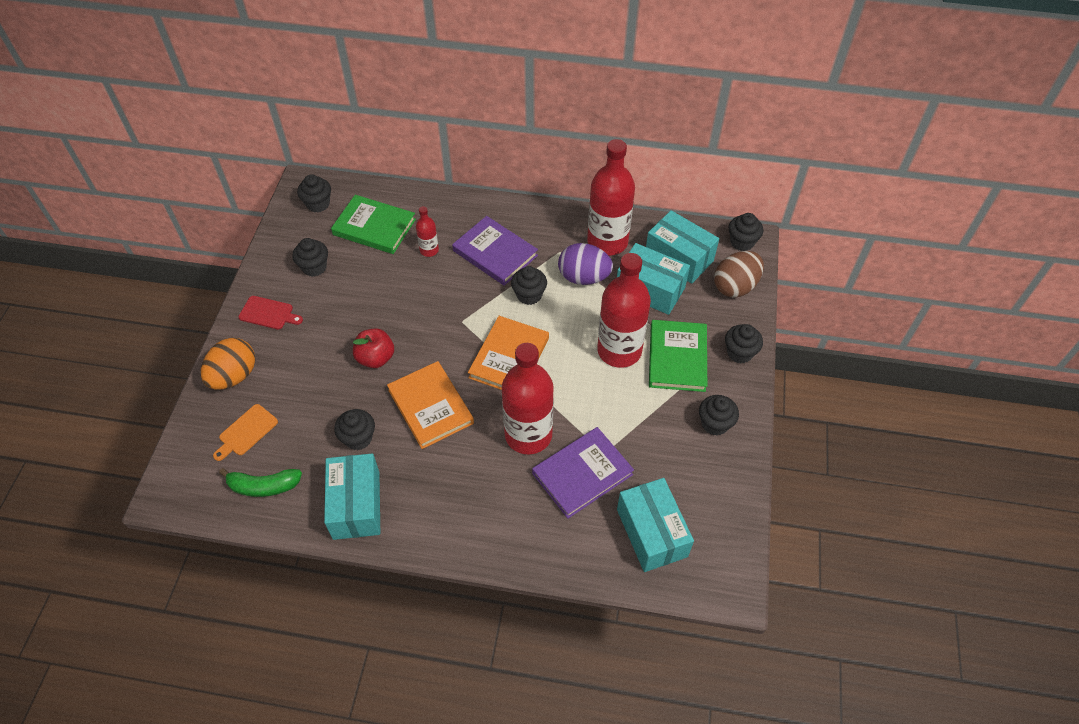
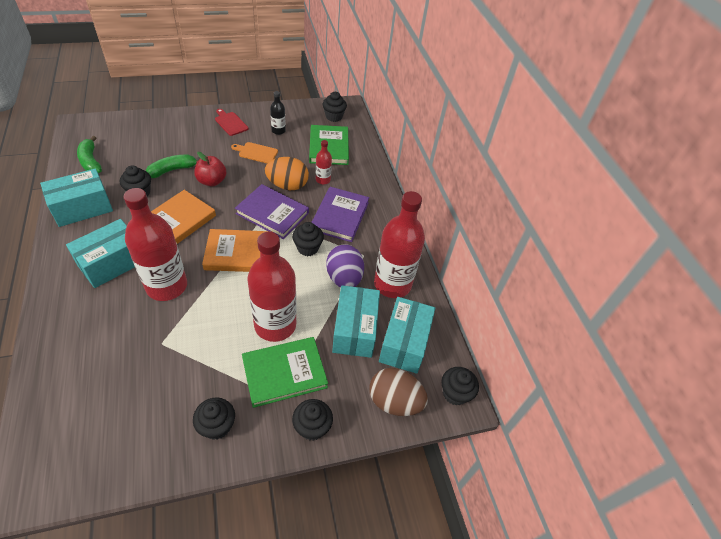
camera: 60 degrees right, 5 degrees down
(234, 376) = (174, 124): orange egg -> orange egg (287, 185)
(246, 432) = (132, 142): orange cutting board -> orange cutting board (256, 153)
(268, 313) = (230, 123): red cutting board -> red cutting board turned 150 degrees clockwise
(314, 267) = (278, 131): black cupcake -> black bottle
(332, 395) = (173, 170): none -> green banana
(582, 474) = (135, 333): purple book -> purple book (272, 213)
(651, 533) = (81, 403): turquoise box -> turquoise box (112, 263)

